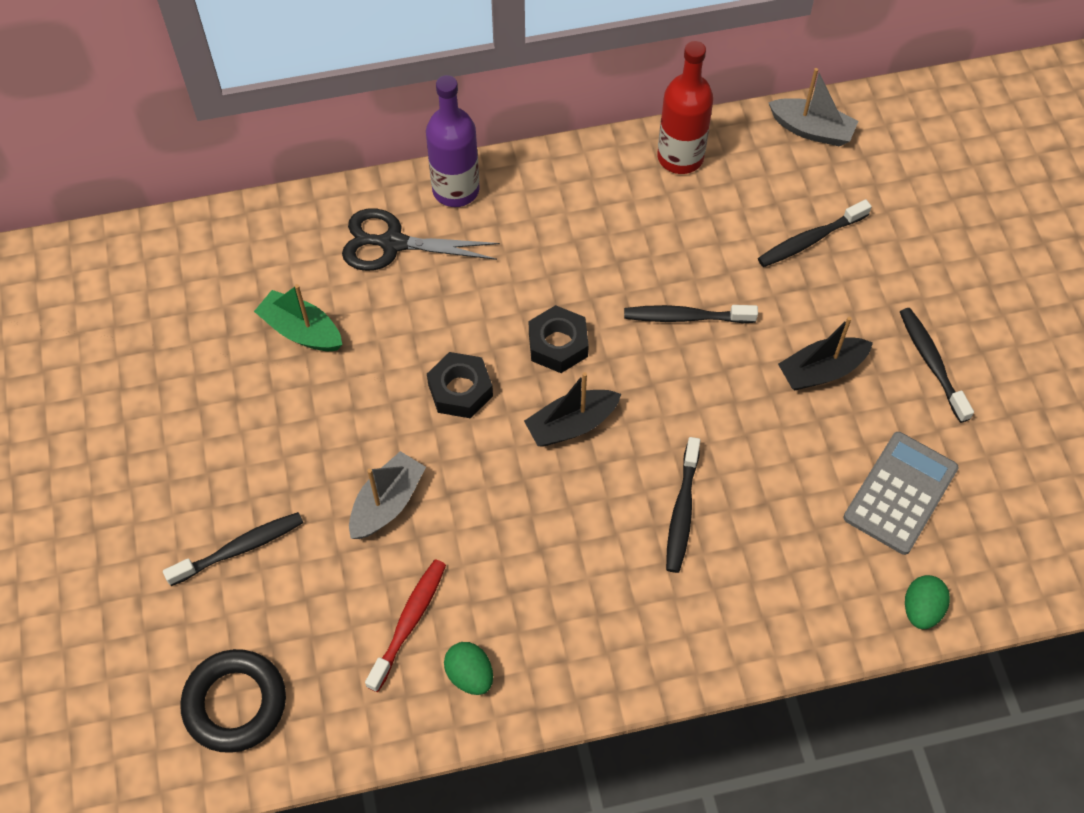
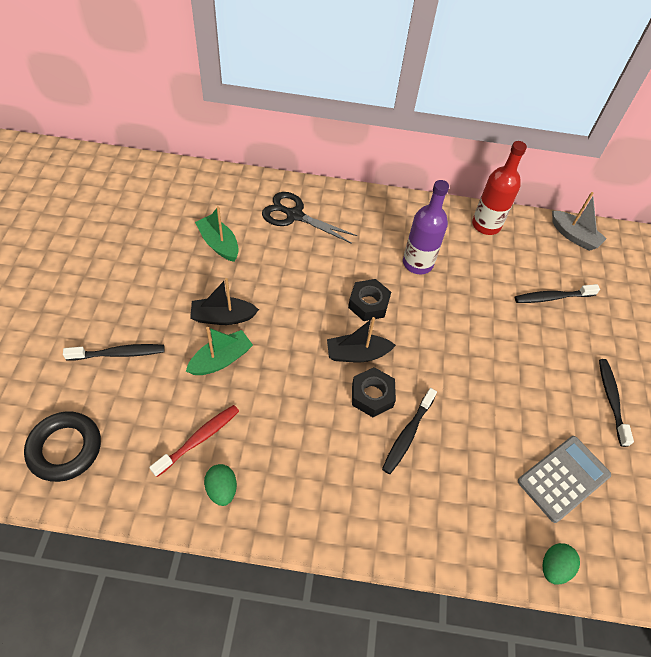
camera: 15 degrees right, 5 degrees down
(387, 503) = (221, 359): grey boat -> green boat
(456, 190) = (344, 199): purple bottle -> purple bottle (417, 263)
(460, 390) = (297, 309): black nut -> black nut (372, 395)
(685, 317) = (455, 315): black toothbrush -> none
(821, 371) = (533, 378): black boat -> black boat (223, 317)

